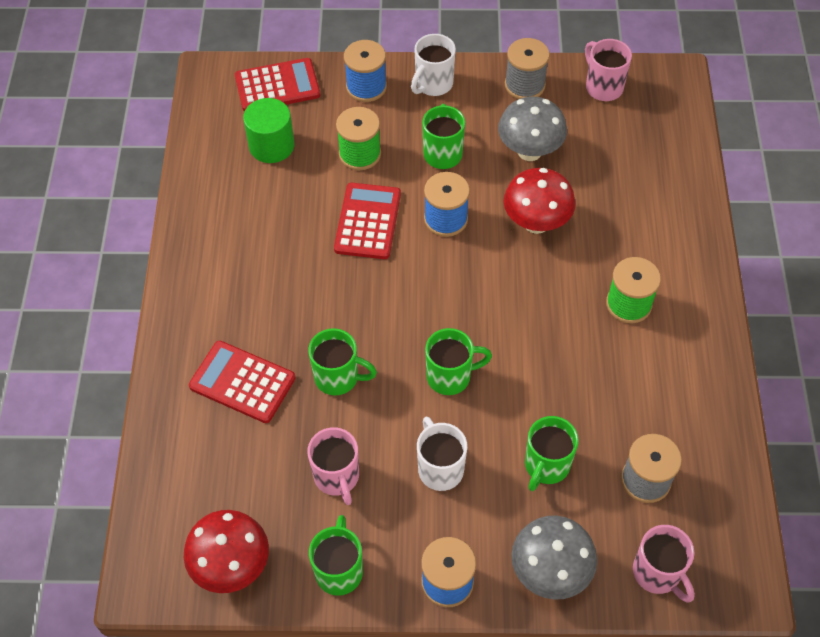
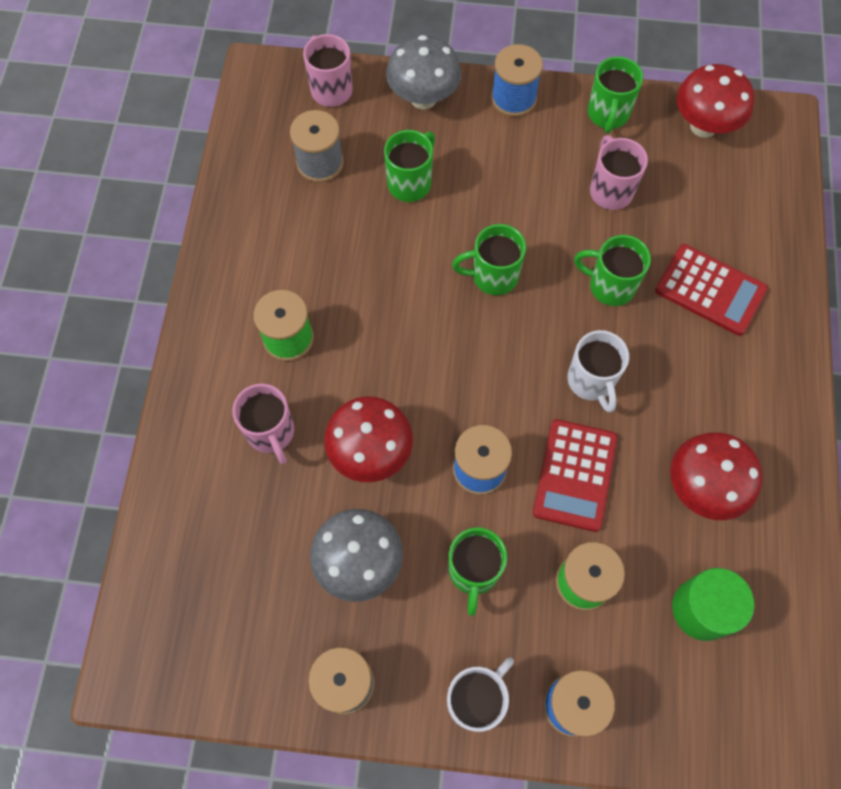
camera: 175 degrees left, 10 degrees up
(265, 221) = (702, 488): none -> red mushroom
(277, 86) = (701, 721): red calculator -> none
(440, 468) = (512, 189): white mug -> white mug (591, 381)
(603, 87) = (235, 667): pink mug -> pink mug (271, 433)

